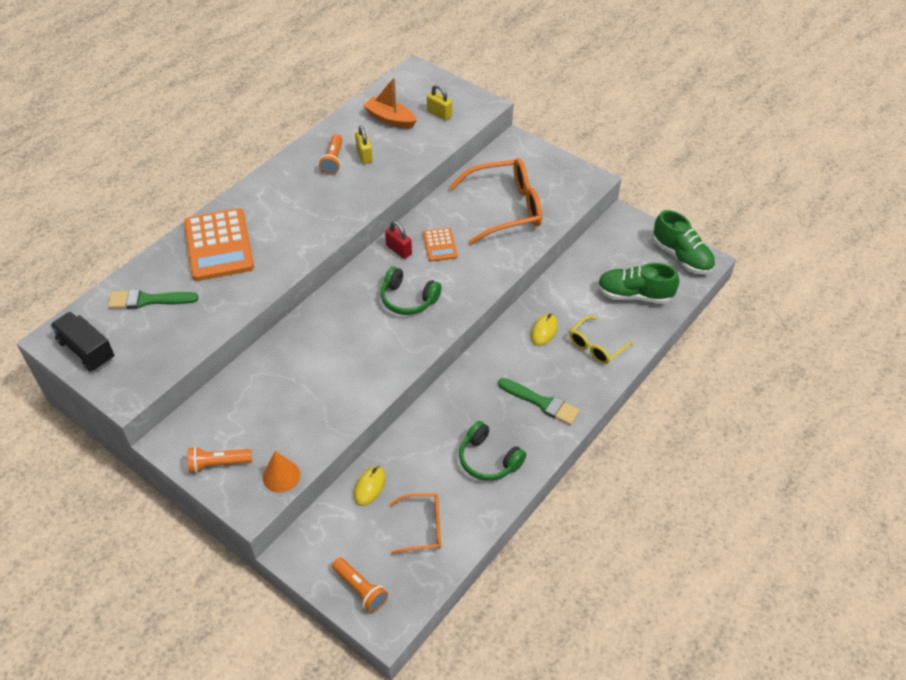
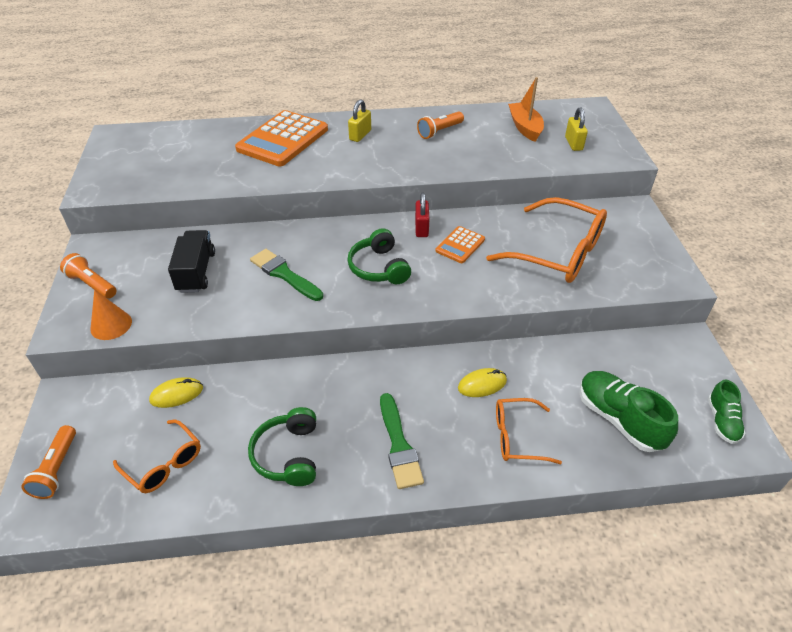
camera: 45 degrees right, 5 degrees down
(86, 350) = (116, 151): black truck -> black truck (196, 272)
(148, 300) = (192, 145): green brush -> green brush (284, 274)
(364, 155) = (469, 140): yellow padlock -> yellow padlock (360, 135)
(596, 346) = (517, 437): yellow glasses -> orange glasses
(681, 257) = (722, 421): green shoe -> green shoe, size x0.60

